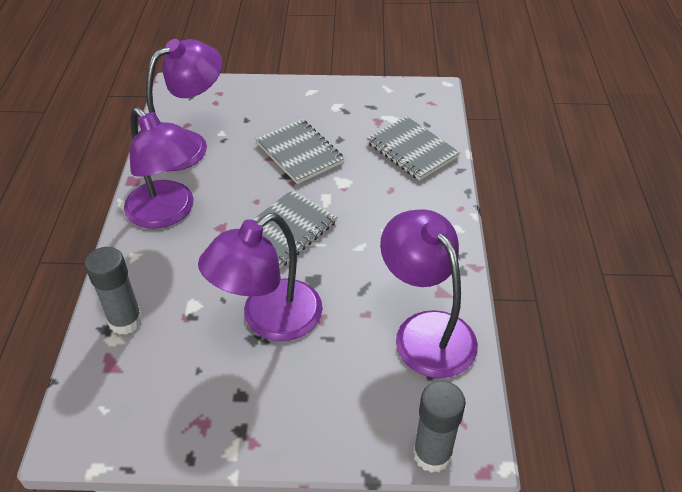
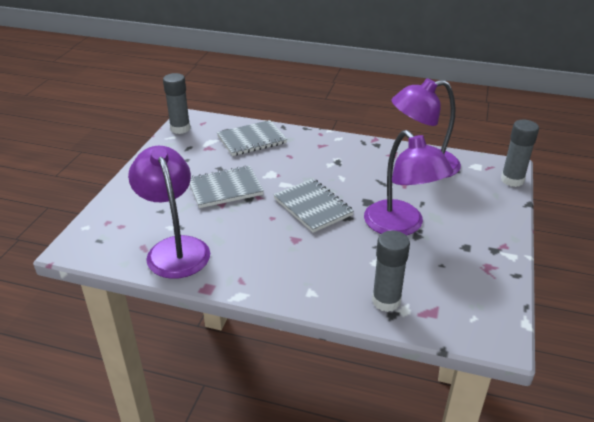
camera: 75 degrees left, 10 degrees down
(168, 213) = (264, 268): purple lamp -> none
(408, 90) = (180, 128): none -> grey glue stick

